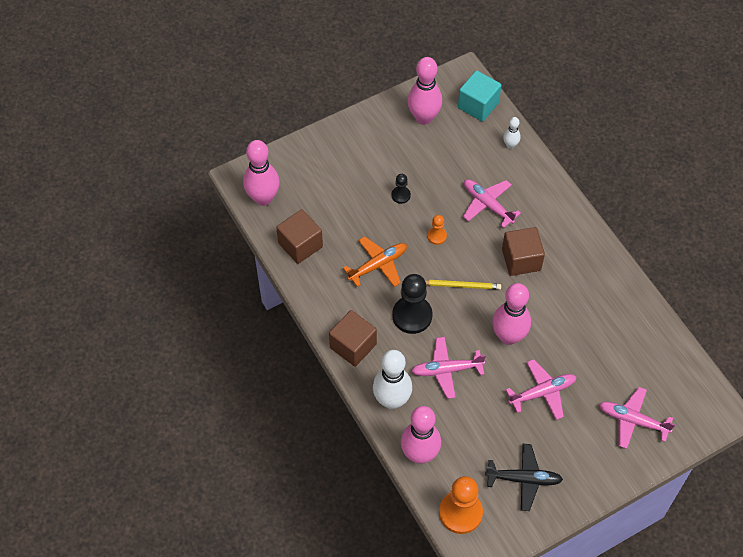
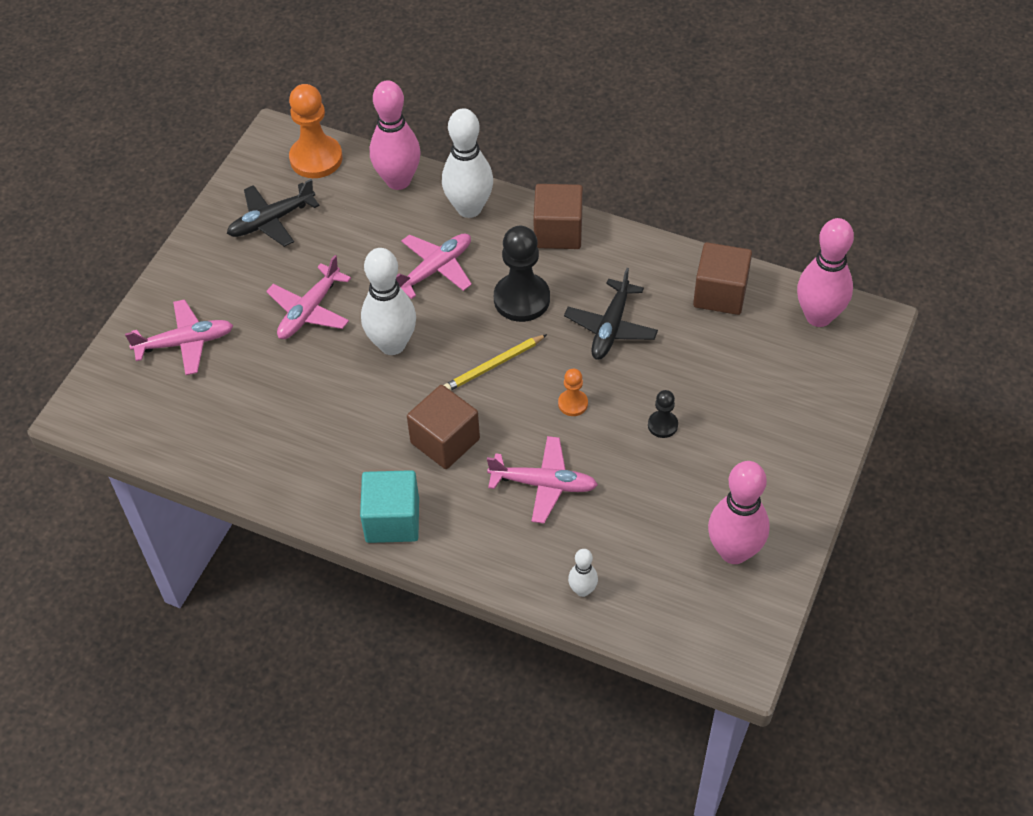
camera: 145 degrees right, 5 degrees down
(378, 265) = (610, 327): orange plane -> black plane
(478, 105) = (678, 623): turquoise cube -> turquoise cube (392, 520)
(508, 336) = (392, 344): pink bowling pin -> white bowling pin

